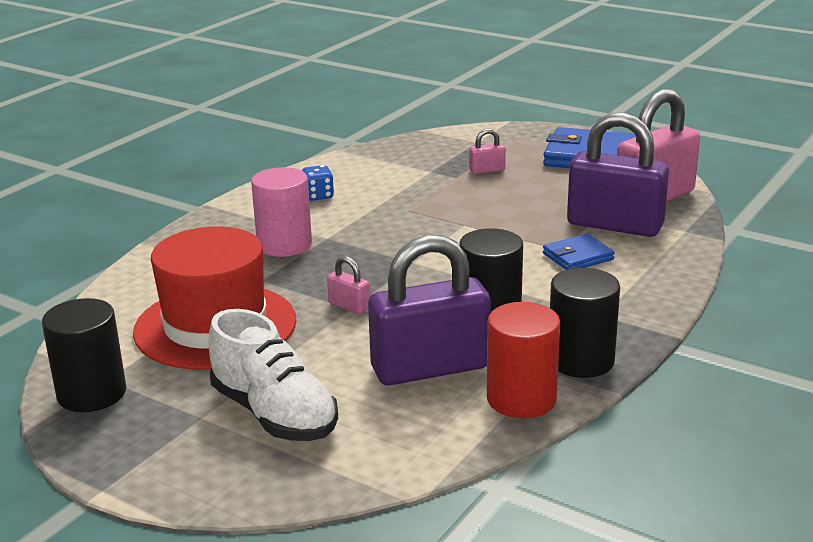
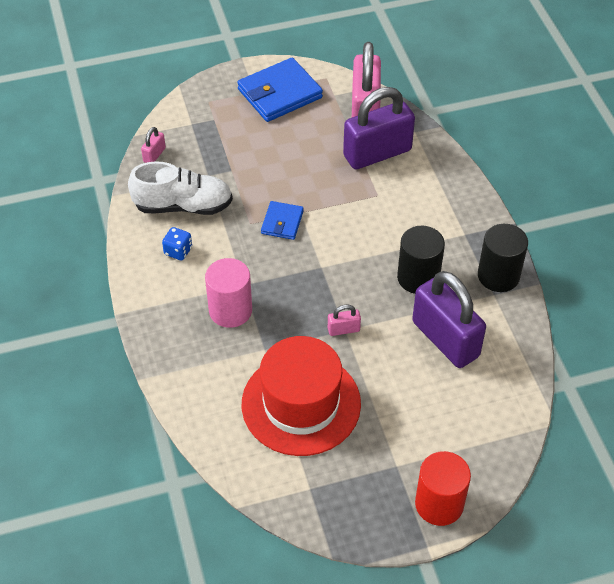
camera: 50 degrees left, 25 degrees up
(92, 393) = (321, 503): black cylinder -> none
(274, 414) = (425, 432): white shoe -> white shoe (183, 206)
(430, 368) = (445, 339): purple padlock -> purple padlock turned 60 degrees counterclockwise
(487, 170) = (240, 150): pink padlock -> pink padlock (154, 155)
(521, 399) = (509, 324): red cylinder -> red cylinder (439, 504)
(578, 256) = (395, 196): blue wallet -> blue wallet (282, 222)

